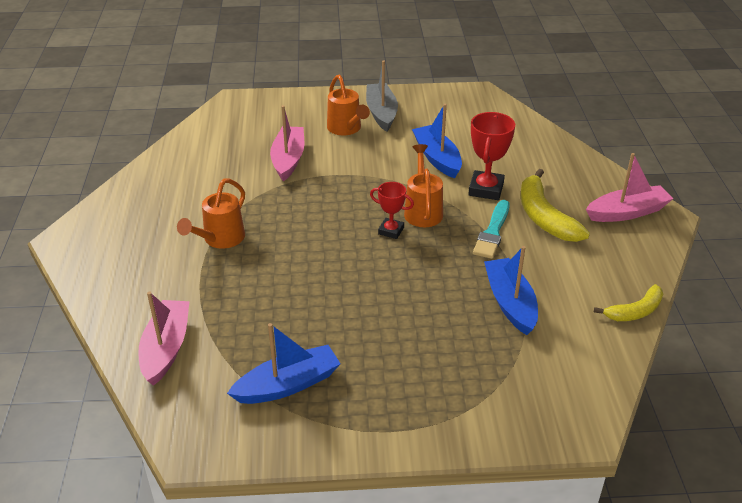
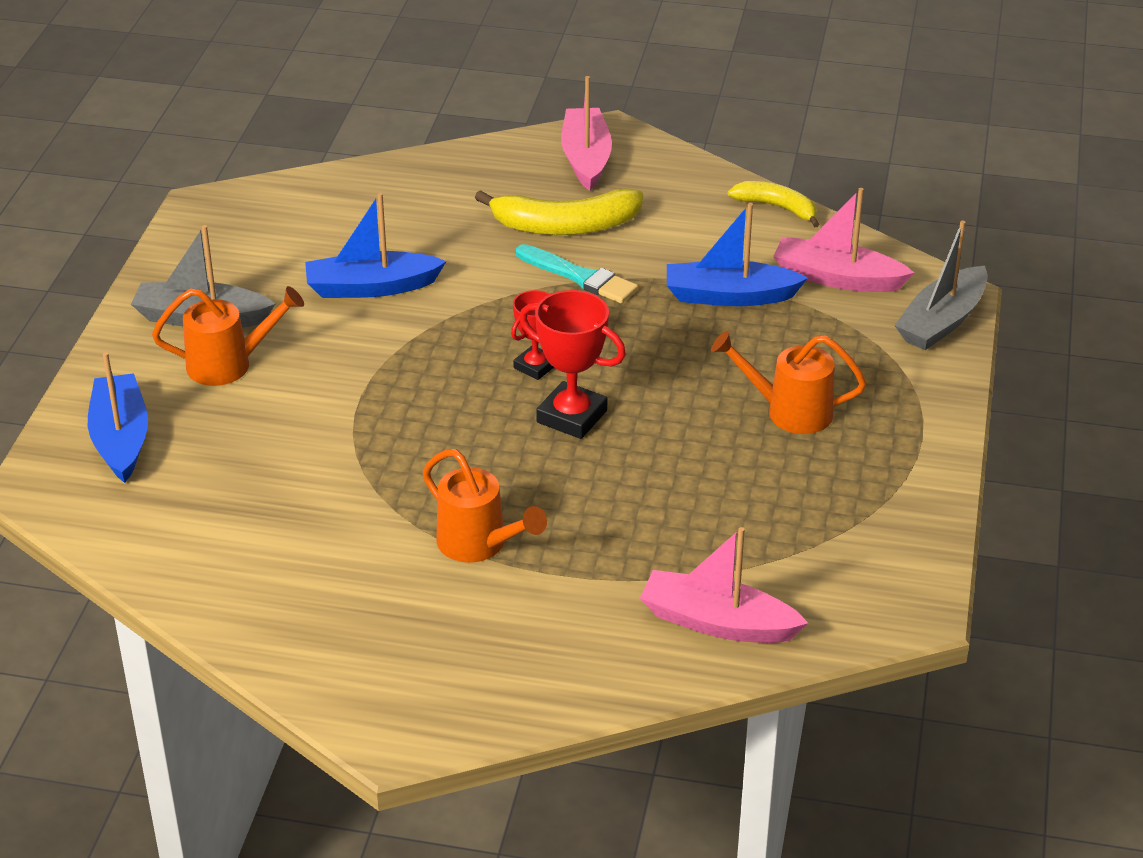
camera: 75 degrees left, 0 degrees up
(288, 159) = (287, 442): pink boat -> pink boat (837, 278)
(288, 385) = (823, 511): blue boat -> blue boat (121, 439)
(422, 210) = (500, 328): orange watering can -> orange watering can (789, 411)
(486, 189) = (476, 260): red trophy -> red trophy (572, 416)
(543, 426) = (942, 321): none -> grey boat
(635, 311) = (777, 207): yellow banana -> yellow banana turned 45 degrees counterclockwise

